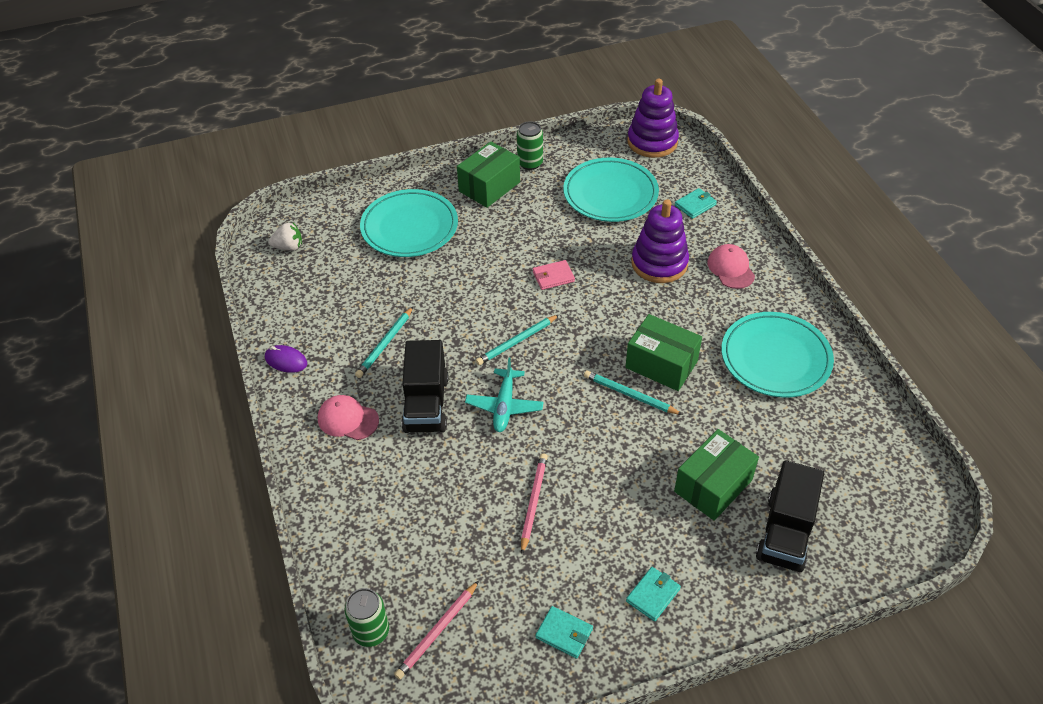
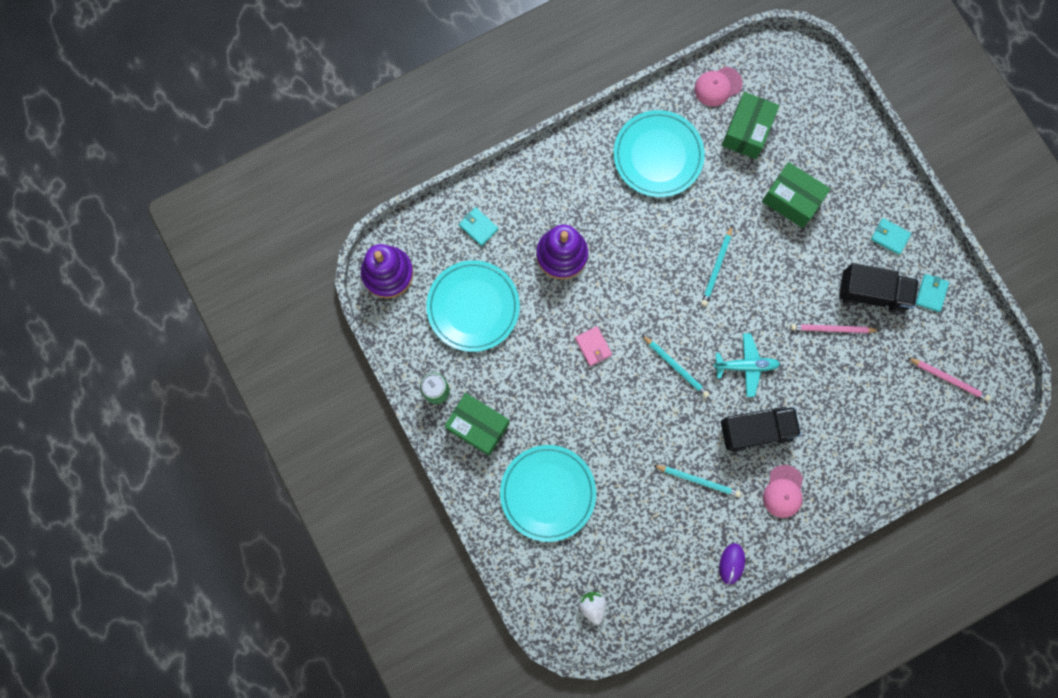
camera: 100 degrees left, 30 degrees up
(371, 631) = (959, 425): green can -> none
(661, 364) = (680, 245): green box -> green box (746, 131)
(730, 268) = (559, 193): pink cap -> pink cap (718, 86)
(785, 532) = (821, 149): black truck -> black truck (872, 293)

